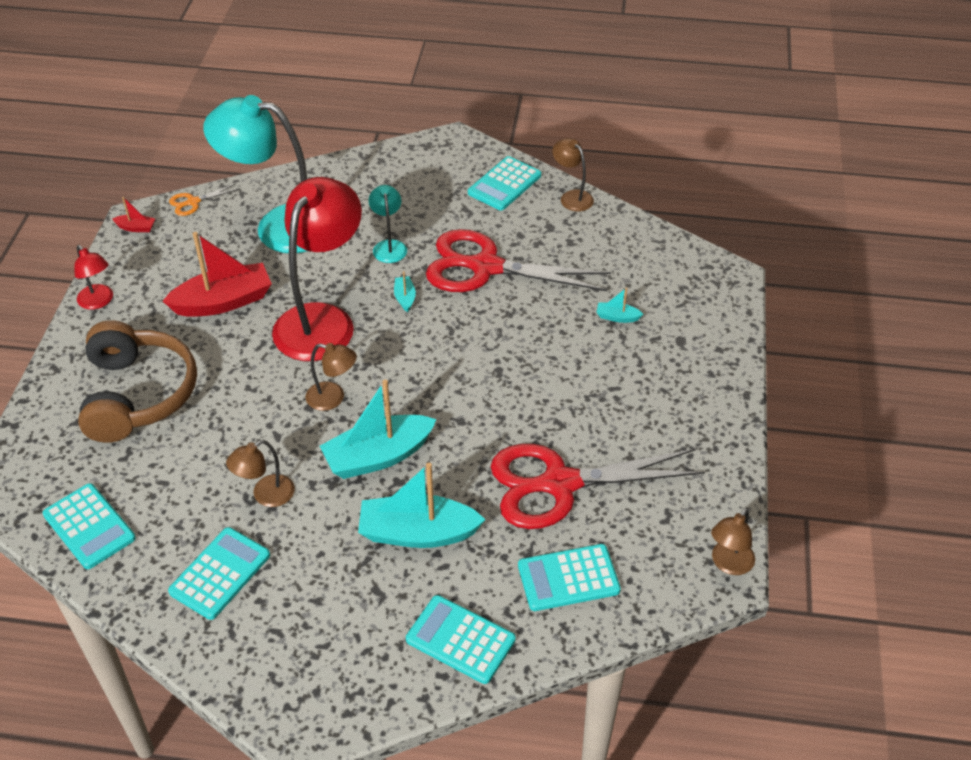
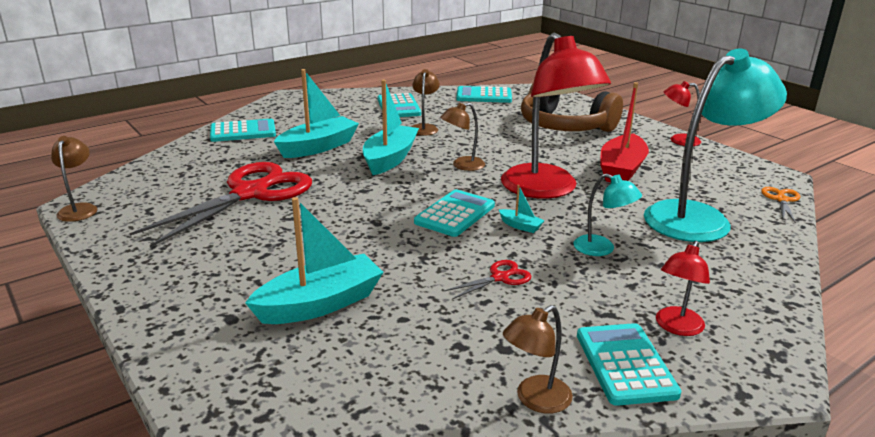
camera: 135 degrees right, 20 degrees down
(136, 228) = (763, 172): red boat -> none
(446, 182) = (676, 327): none -> red lamp
(486, 267) = (500, 278): red scissors -> red scissors, size x0.41
(568, 578) = (200, 166): turquoise calculator -> turquoise calculator (455, 214)
(572, 197) = (535, 400): brown lamp -> brown lamp turned 135 degrees clockwise
(617, 317) = (320, 304): turquoise boat -> turquoise boat, size x2.31

